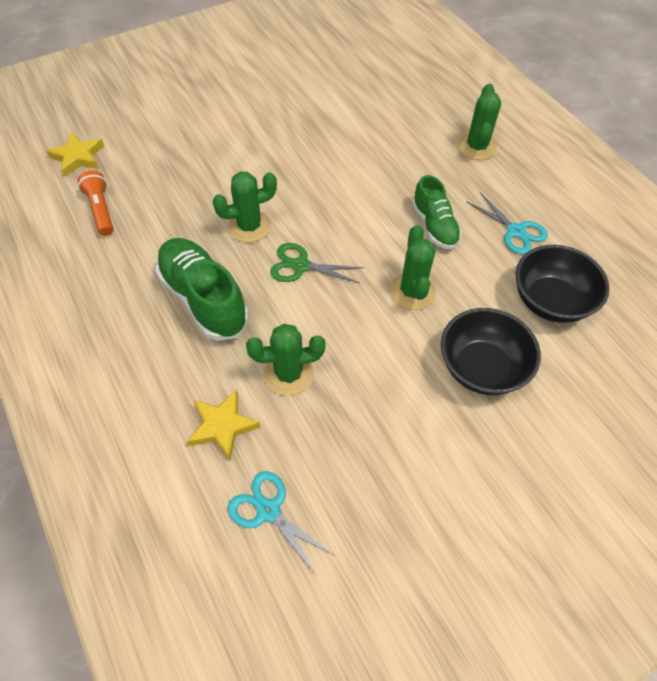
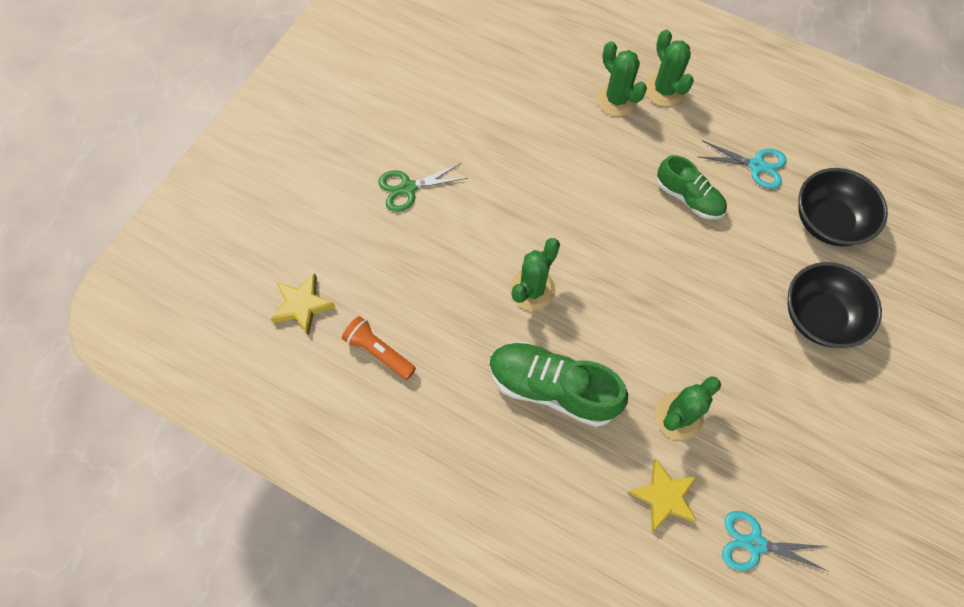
camera: 30 degrees left, 10 degrees up
(301, 266) = (608, 304): green scissors -> green scissors (408, 188)
(412, 292) = (717, 276): green cactus -> green cactus (616, 99)

